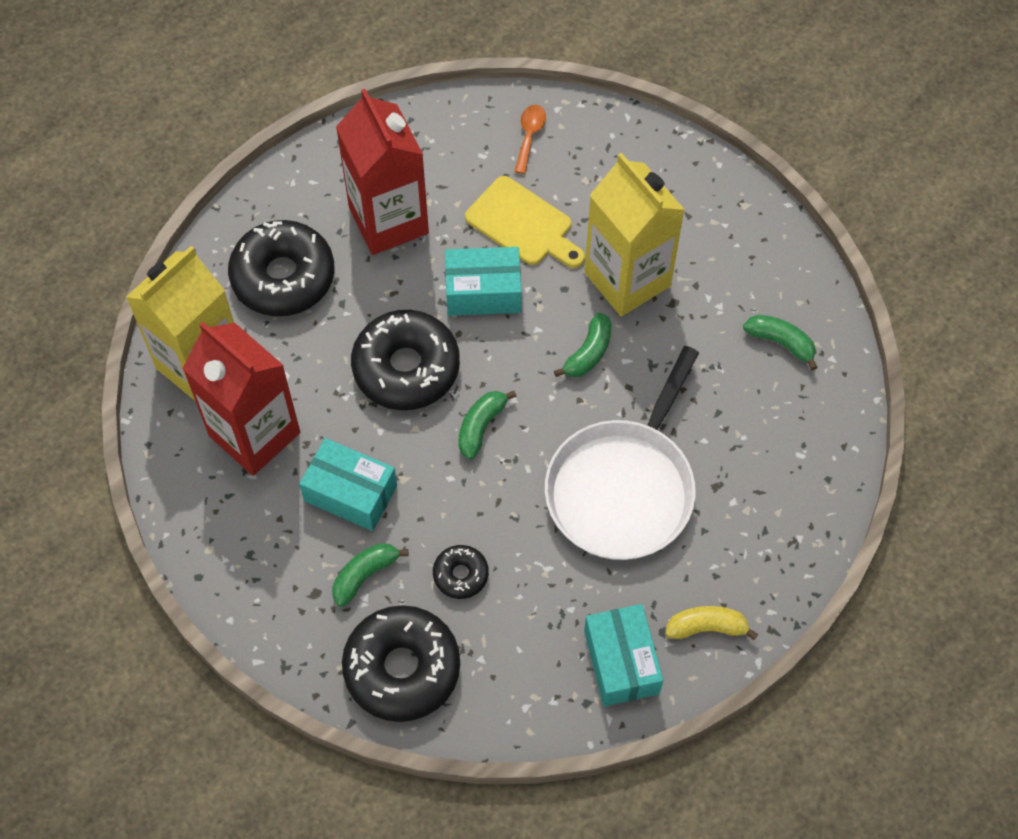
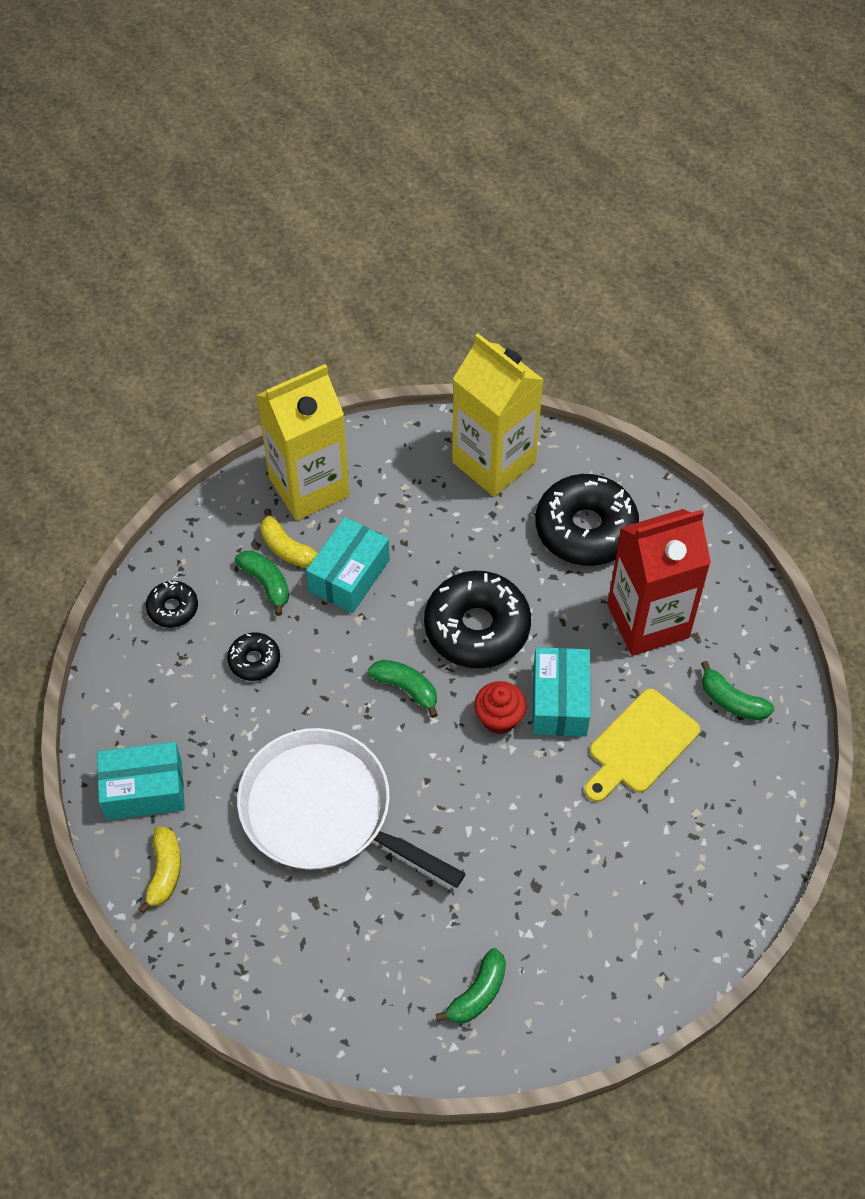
camera: 95 degrees right, 5 degrees down
(254, 434) = (418, 502): red carton -> none
(318, 560) = (286, 548): none -> yellow banana
(402, 668) = (173, 608): black donut -> black donut, size x0.49
(506, 342) = (499, 718): none -> red cupcake
(529, 136) = (755, 761): orange spoon -> none
(588, 353) = (480, 794): green banana -> green banana (732, 701)
(627, 279) = (567, 842): yellow carton -> yellow carton (309, 487)

